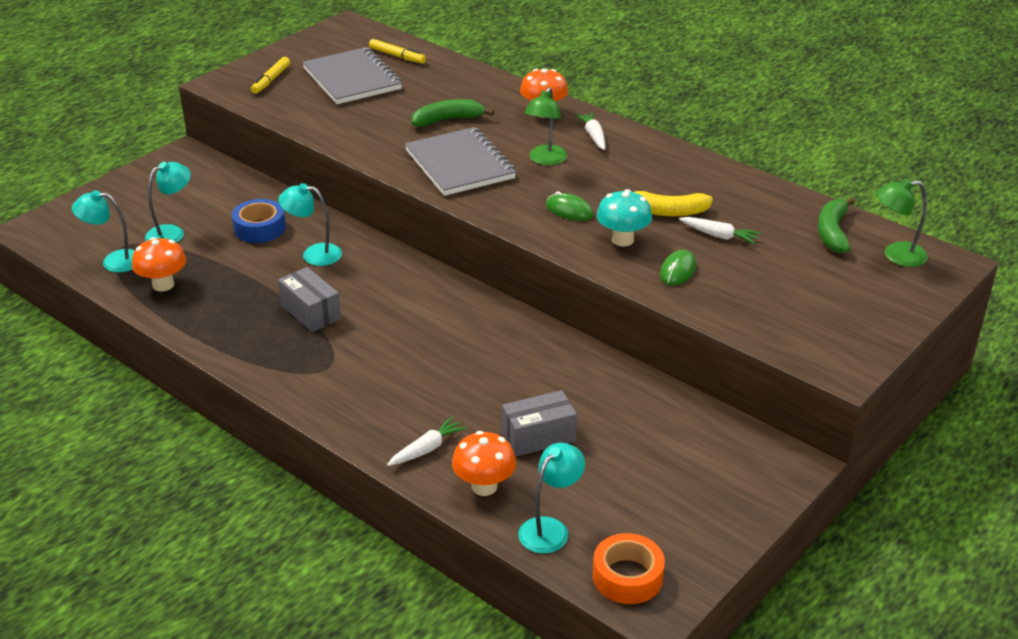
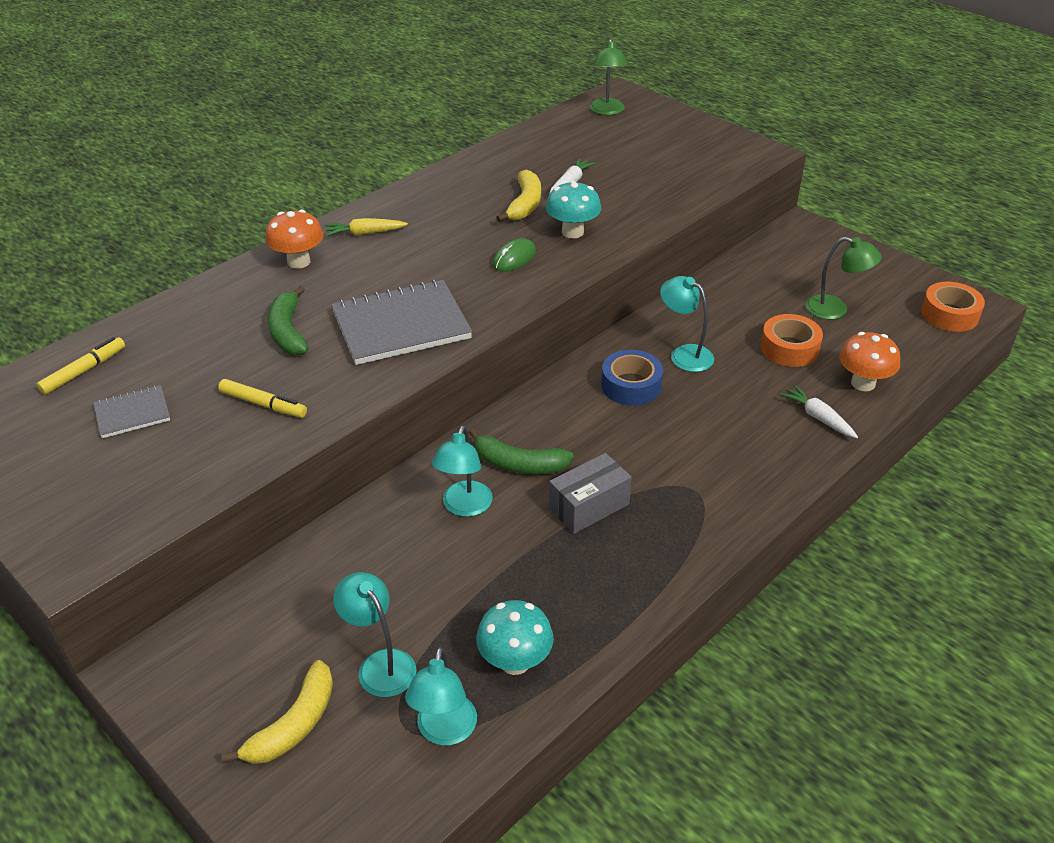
camera: 85 degrees left, 5 degrees up
(132, 208) = (294, 725): none -> yellow banana
(163, 285) = (515, 662): orange mushroom -> turquoise mushroom
(260, 228) = (391, 563): blue tape -> blue tape (631, 385)
(271, 80) = (90, 499): yellow marker -> yellow marker (263, 404)
(352, 79) = (132, 413): grey notebook -> grey notebook, size x0.51
(538, 436) = (789, 348): grey box -> orange tape
(545, 160) = (407, 267): green lamp -> green lamp (835, 310)
(550, 529) = (907, 349): turquoise lamp -> turquoise lamp (684, 354)
(593, 136) = (364, 233): white carrot -> yellow carrot
(678, 270) = (626, 208): green mouse -> none
(833, 232) = (570, 131): green banana -> green banana (518, 464)

